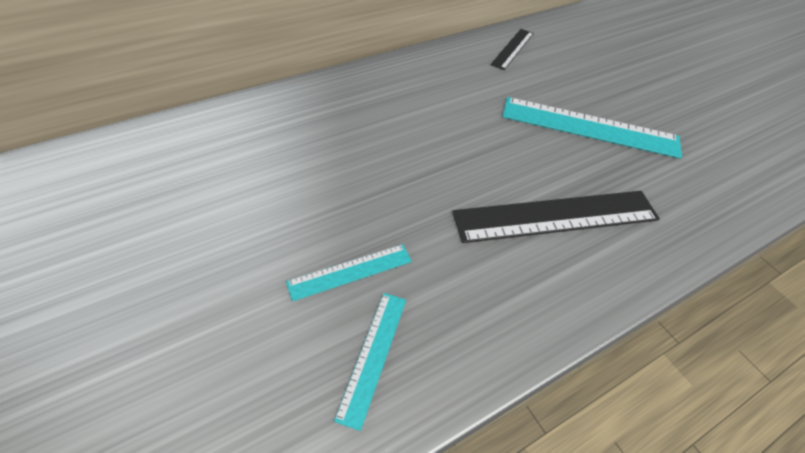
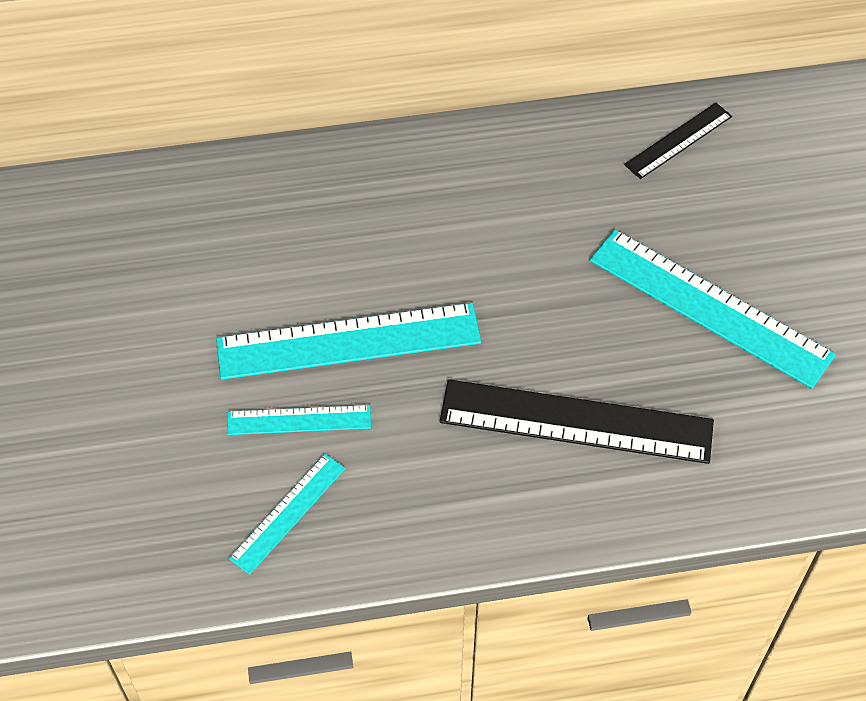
camera: 25 degrees right, 5 degrees up
(365, 202) = (348, 341): none -> turquoise ruler

